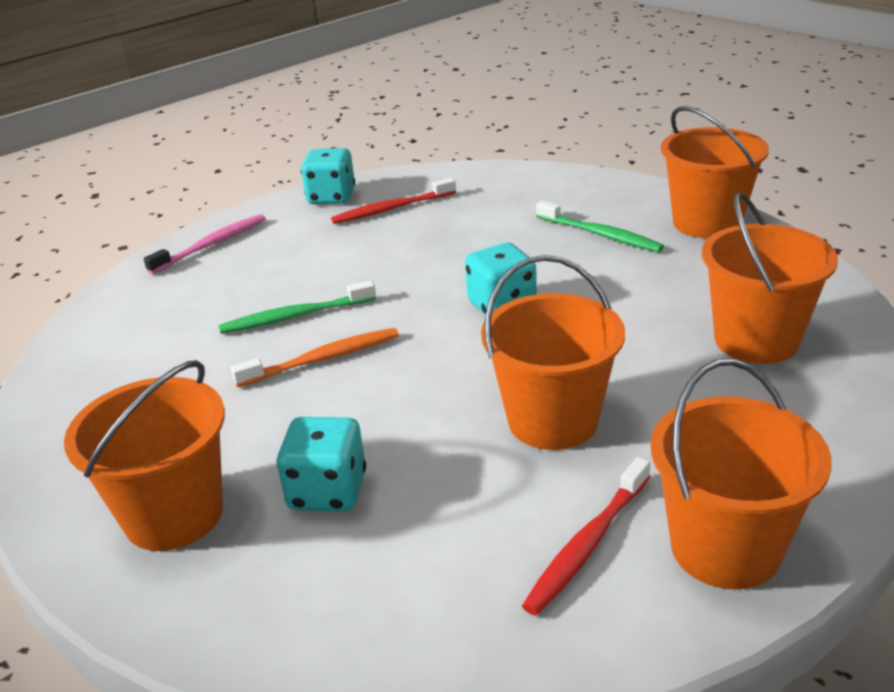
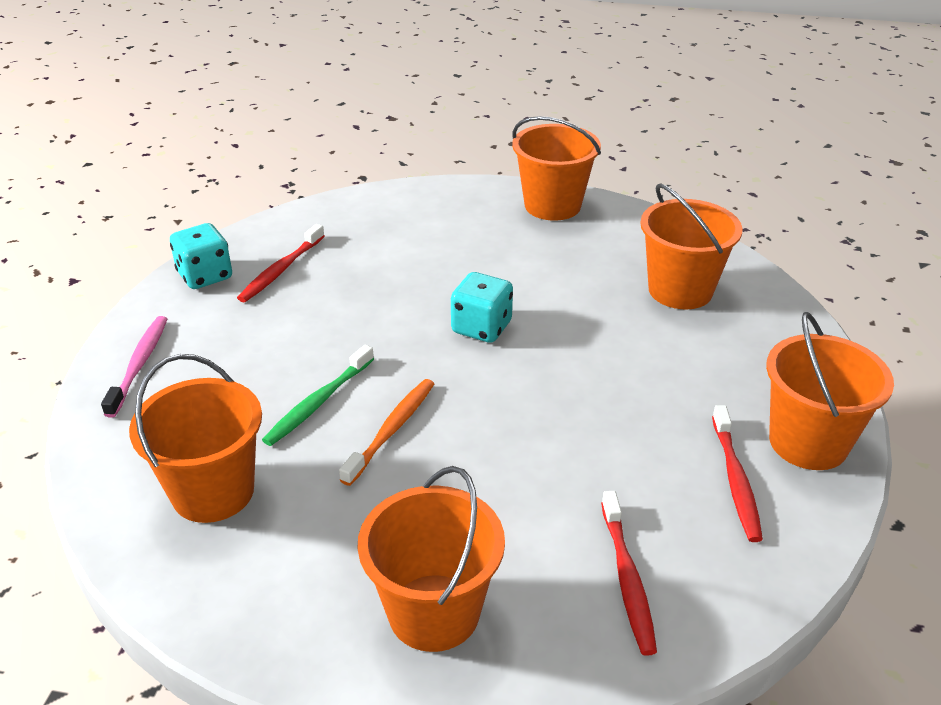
camera: 40 degrees left, 5 degrees up
(327, 491) = (529, 532): turquoise dice -> none
(360, 577) = (627, 579): none -> red toothbrush
(552, 420) = (620, 404): orange bucket -> orange bucket (213, 492)
(600, 234) = (487, 240): green toothbrush -> none

